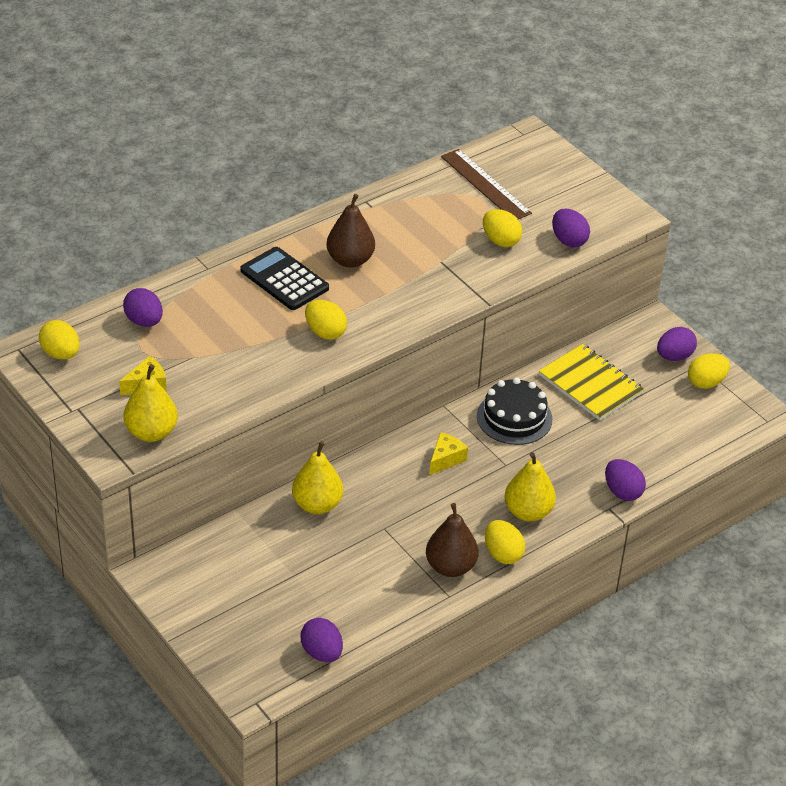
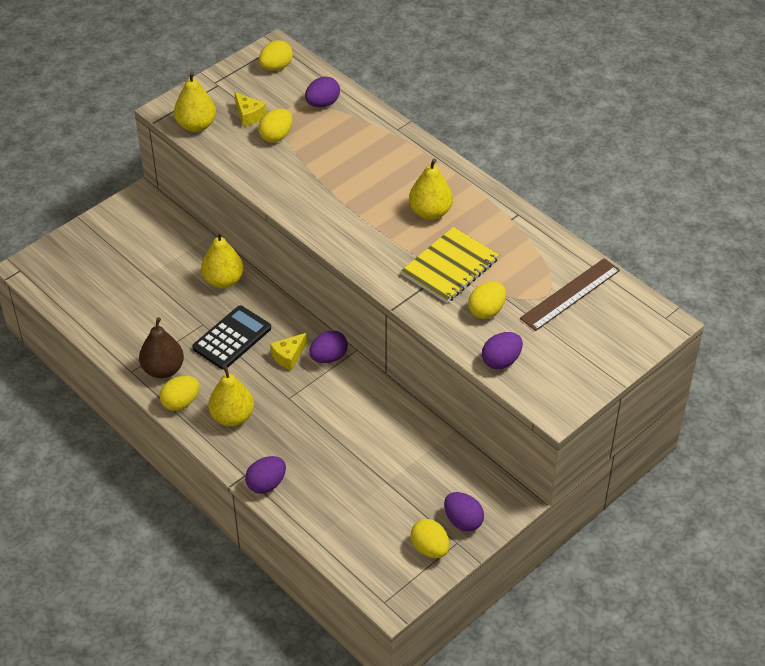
camera: 85 degrees right, 5 degrees up
(284, 279) = (393, 175): black calculator -> black calculator (232, 338)
(322, 652) = (68, 300): purple egg -> purple egg (329, 357)
(325, 332) = (330, 207): yellow egg -> yellow egg (276, 136)
(350, 260) = (430, 212): brown pear -> yellow pear
(446, 459) = (288, 356): yellow cheese -> yellow cheese turned 105 degrees clockwise
(514, 417) = (350, 400): black cake -> none
(590, 384) = (407, 454): yellow notebook -> yellow notebook (450, 267)

